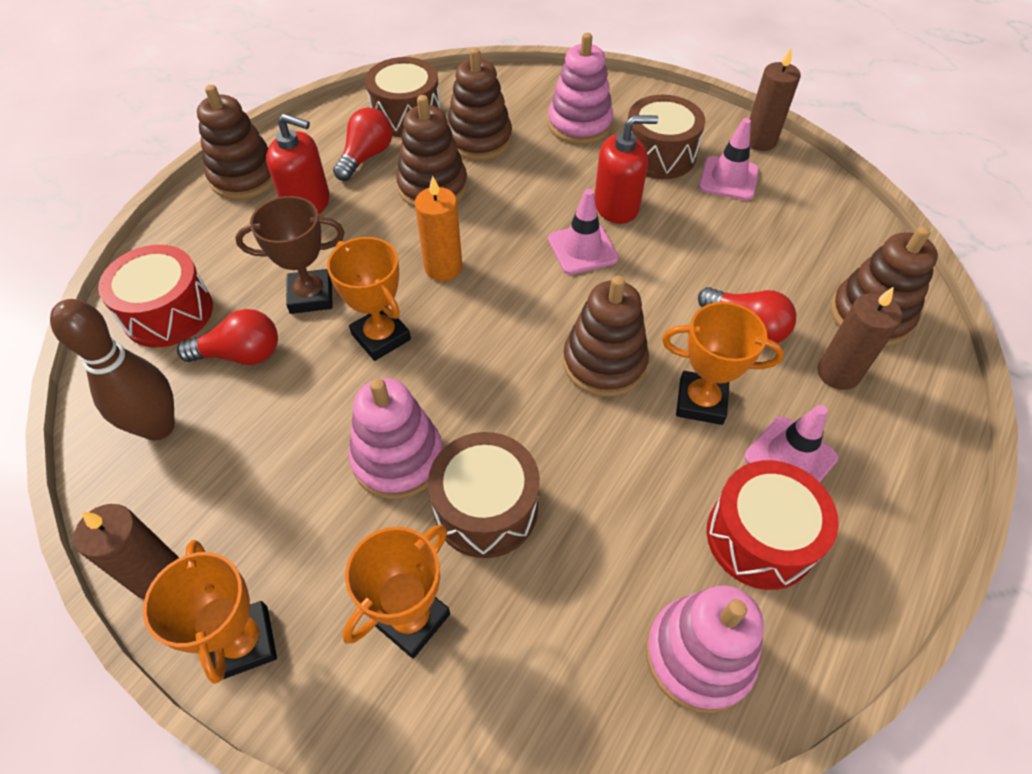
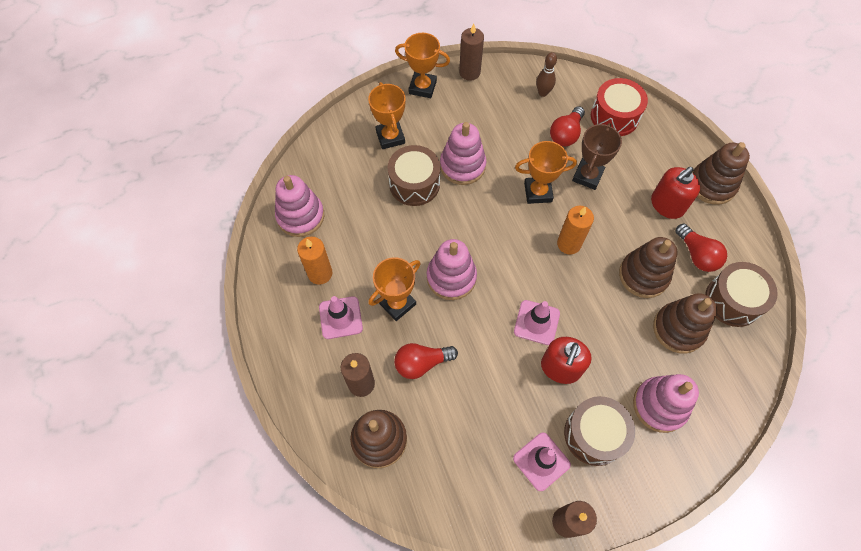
camera: 125 degrees right, 10 degrees up
(158, 427) = (543, 93): brown bowling pin -> brown bowling pin, size x0.60
(604, 363) = (451, 277): brown stacking toy -> pink stacking toy
(760, 537) = (320, 273): red drum -> orange candle

